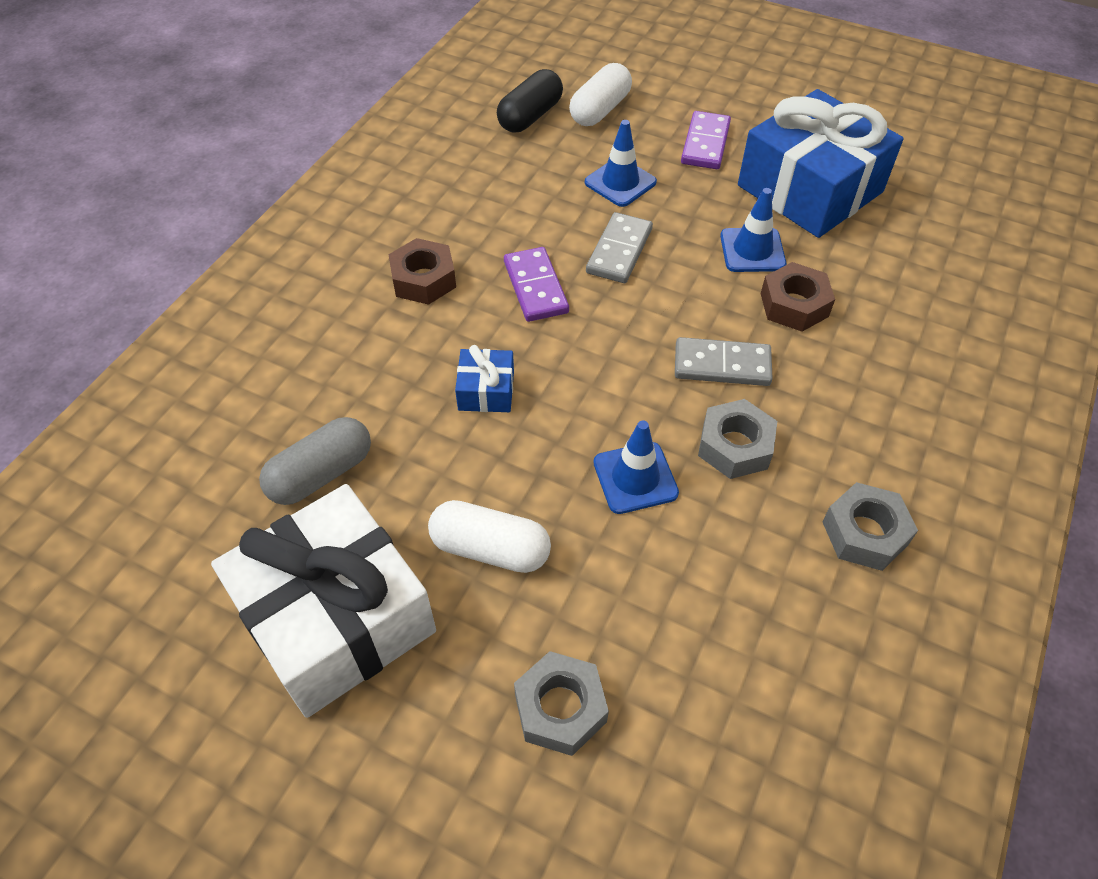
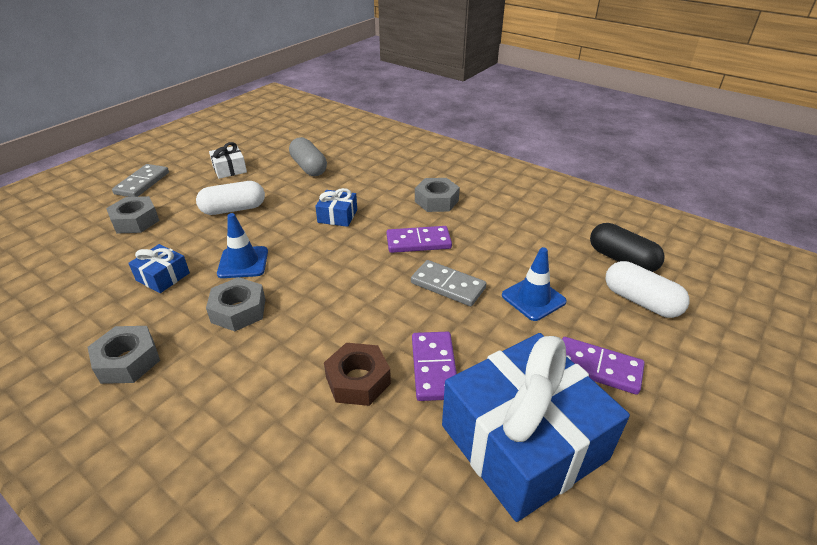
camera: 100 degrees right, 15 degrees down
(336, 617) = (229, 169): white gift -> white gift, size x0.42
(423, 279) = (436, 201): brown nut -> grey nut
(490, 548) = (234, 209): white capsule -> white capsule turned 45 degrees clockwise
(699, 574) = (163, 277): none -> blue gift
(722, 365) = (311, 319): grey domino -> grey domino (142, 183)
(752, 250) = (434, 368): blue traffic cone -> purple domino

